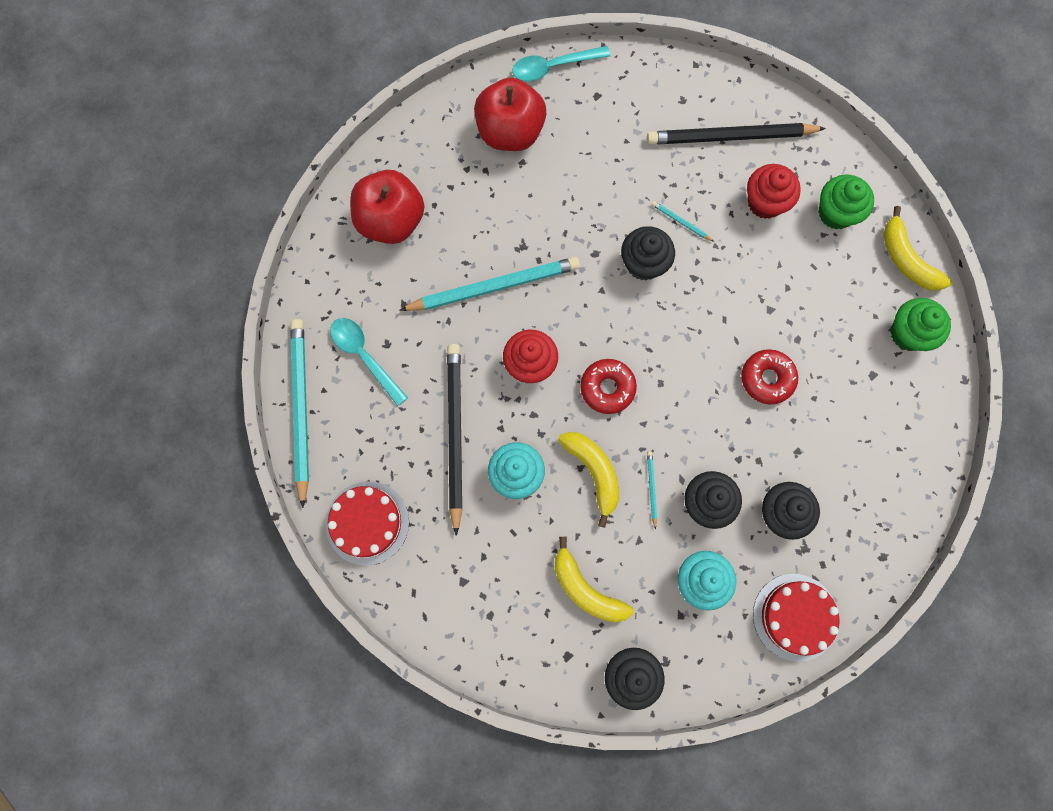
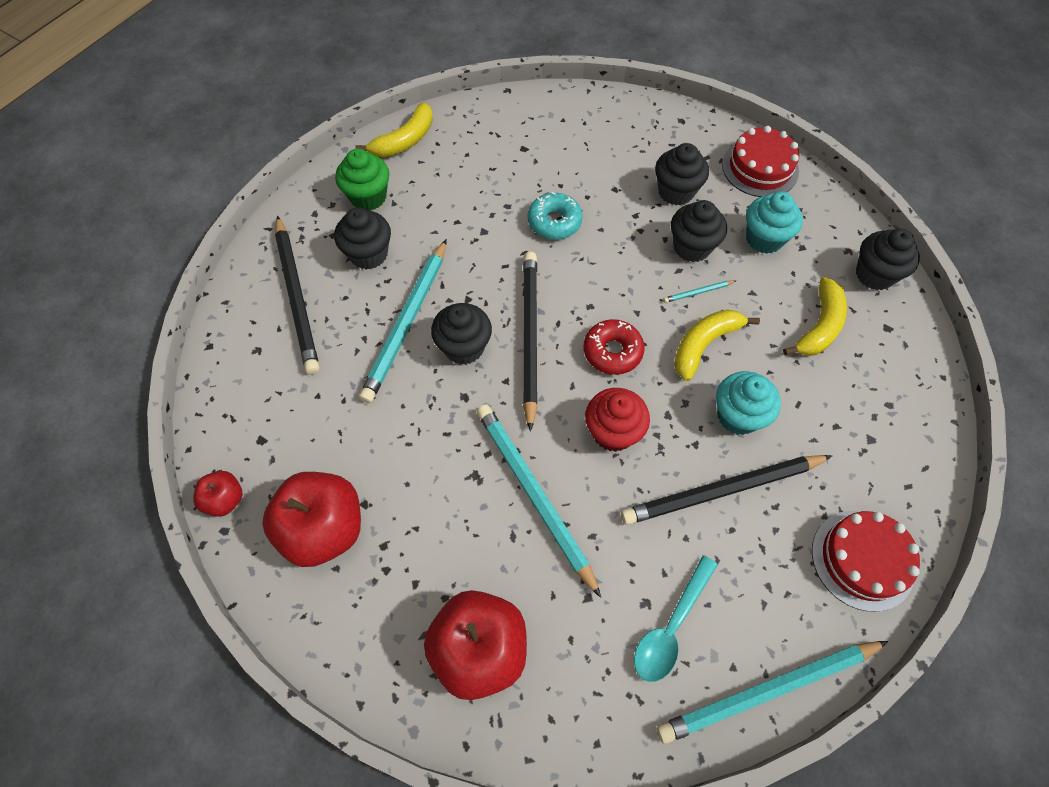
camera: 105 degrees left, 15 degrees down
(553, 67) = (225, 500): turquoise spoon -> red apple
(641, 321) = (529, 337): none -> black pencil
(681, 222) = (407, 323): turquoise pencil -> turquoise pencil, size x2.49
(765, 202) = (369, 254): red cupcake -> black cupcake
(767, 378) = (554, 222): red donut -> turquoise donut
(908, 333) = (476, 130): green cupcake -> none

